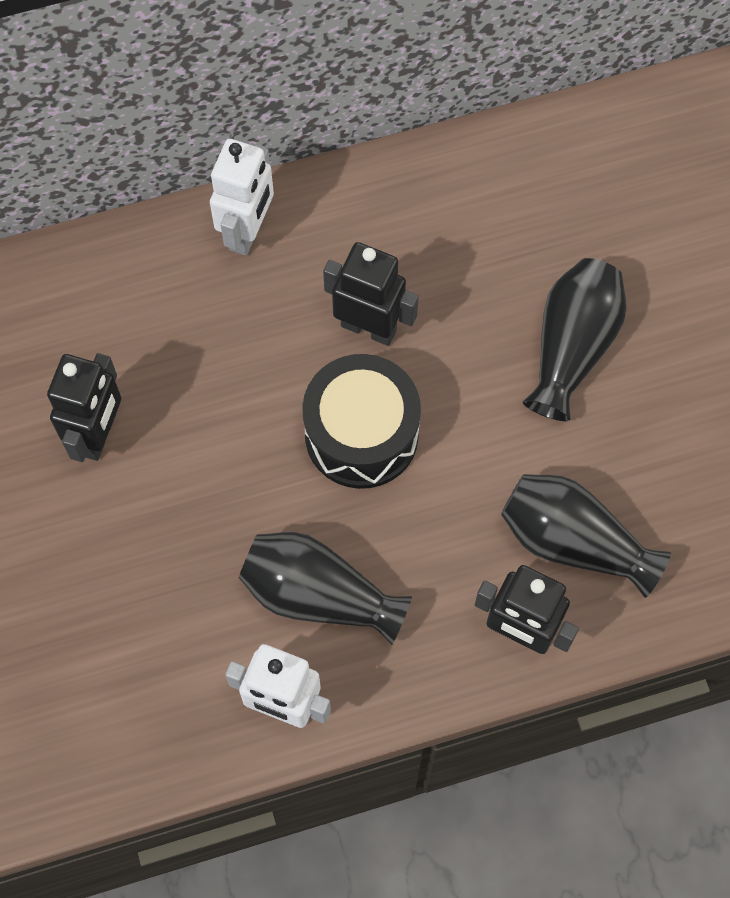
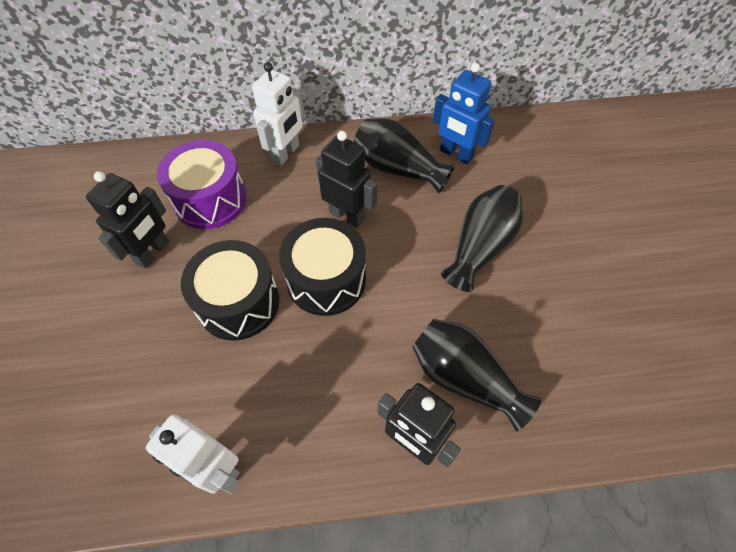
camera: 10 degrees right, 10 degrees down
(154, 333) = (210, 199): none -> purple drum
(247, 489) = (238, 302): none -> black drum
(319, 595) = (267, 385): black vase -> black vase (398, 168)
(515, 191) = (456, 154): none -> blue robot

